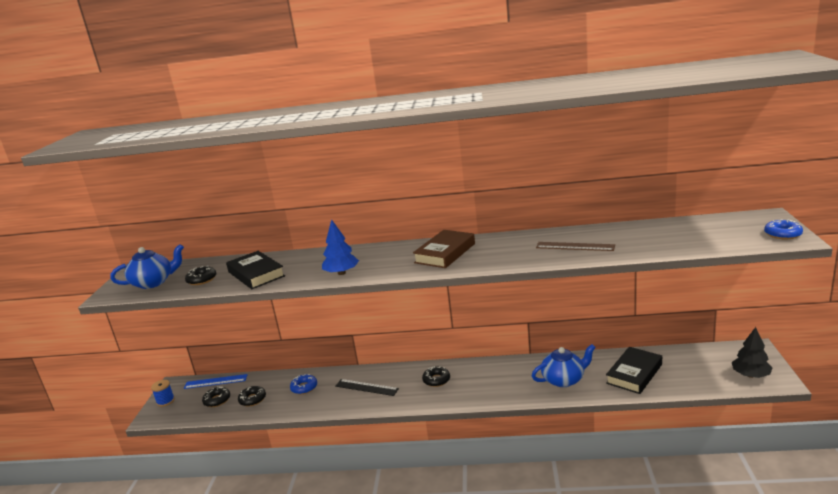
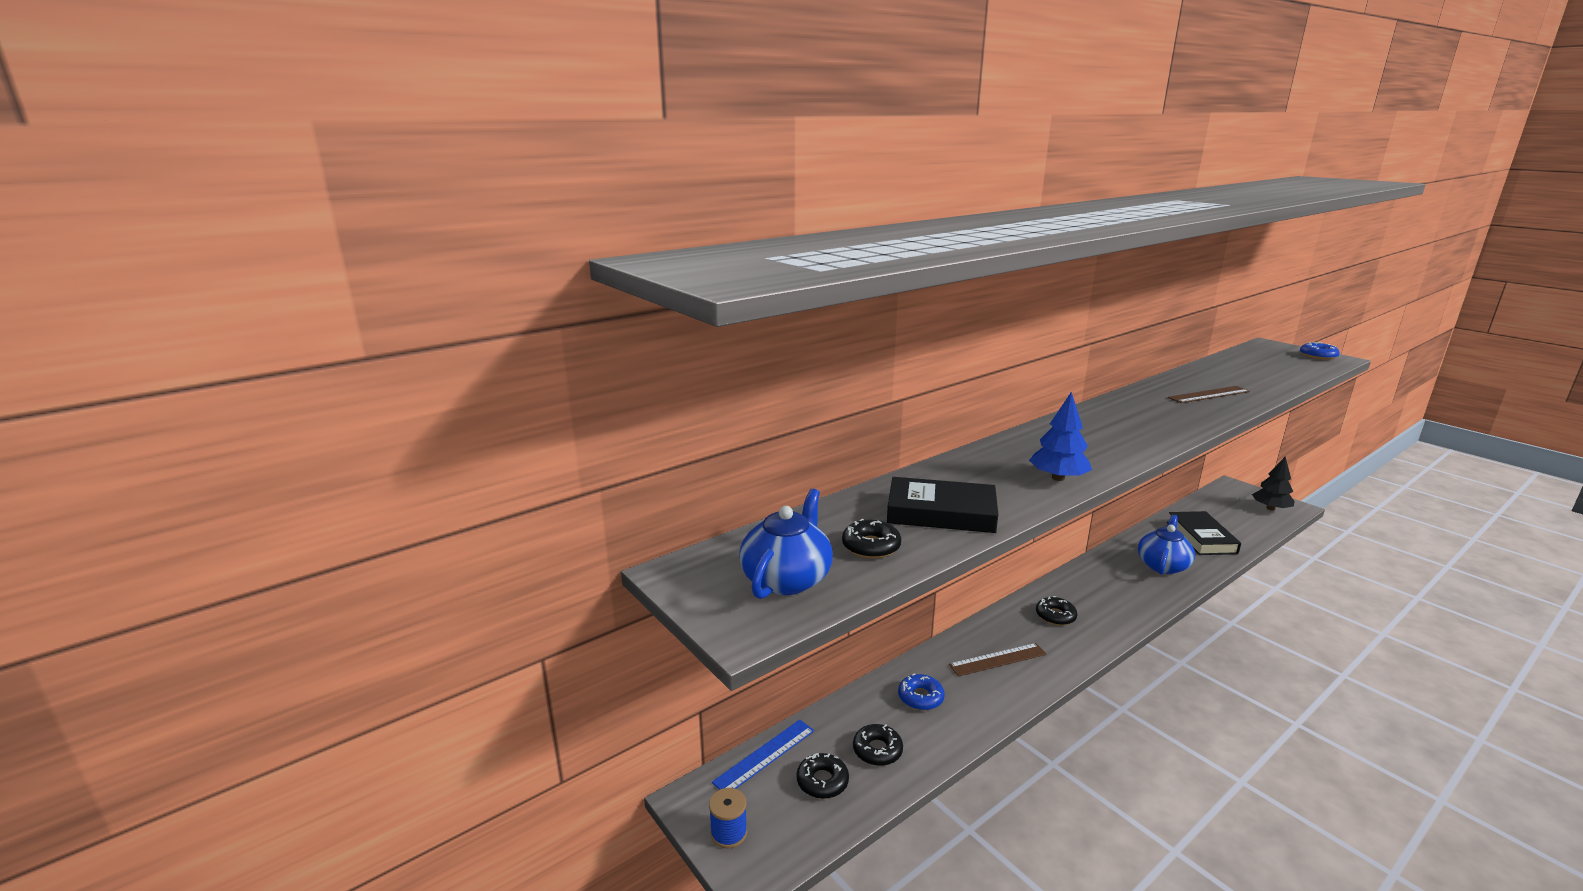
camera: 45 degrees left, 0 degrees up
(366, 387) = (997, 659): black ruler -> brown ruler
(445, 253) = (1110, 427): brown book -> none

